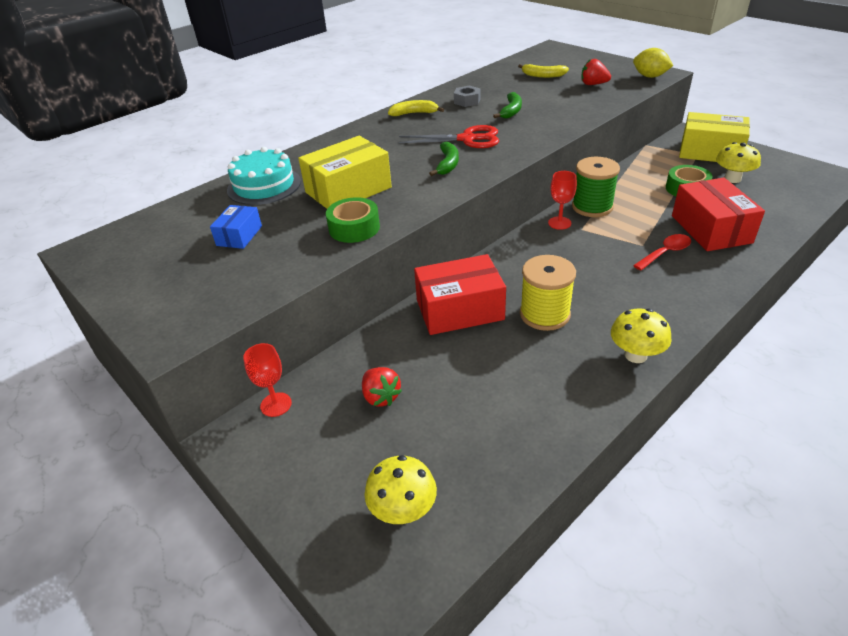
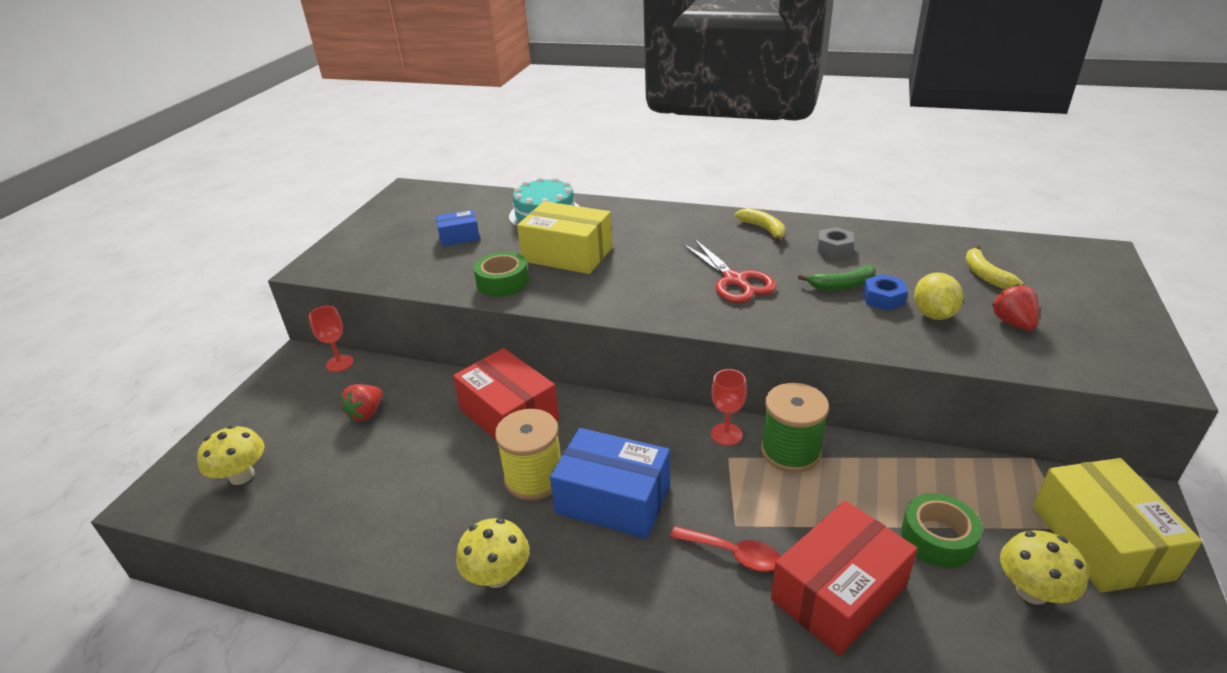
camera: 60 degrees right, 5 degrees down
(448, 164) = (664, 288): green banana -> none
(537, 105) = (883, 298): none -> blue nut
(591, 284) = (613, 499): none -> blue box
(650, 76) = (1121, 367): yellow lemon -> yellow lemon (933, 314)

